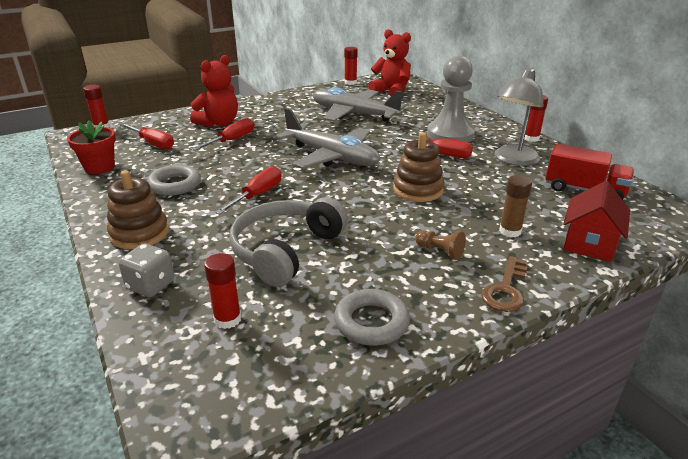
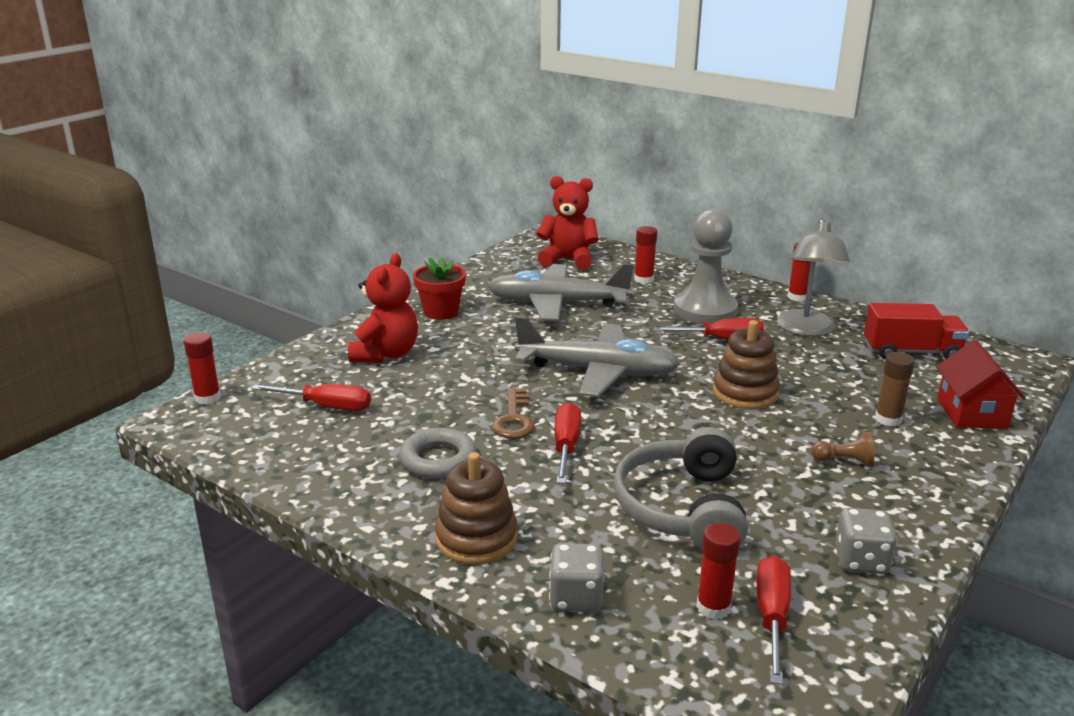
camera: 25 degrees left, 5 degrees down
(99, 167) = (291, 461): red flower pot -> red flower pot (441, 312)
(231, 140) = (437, 377): red screwdriver -> red screwdriver (771, 617)
(350, 82) = (498, 255): red glue stick -> red glue stick (644, 279)
(371, 322) = (861, 560): grey ring -> grey dice
(506, 289) = (947, 486): brown key -> brown key (514, 419)

